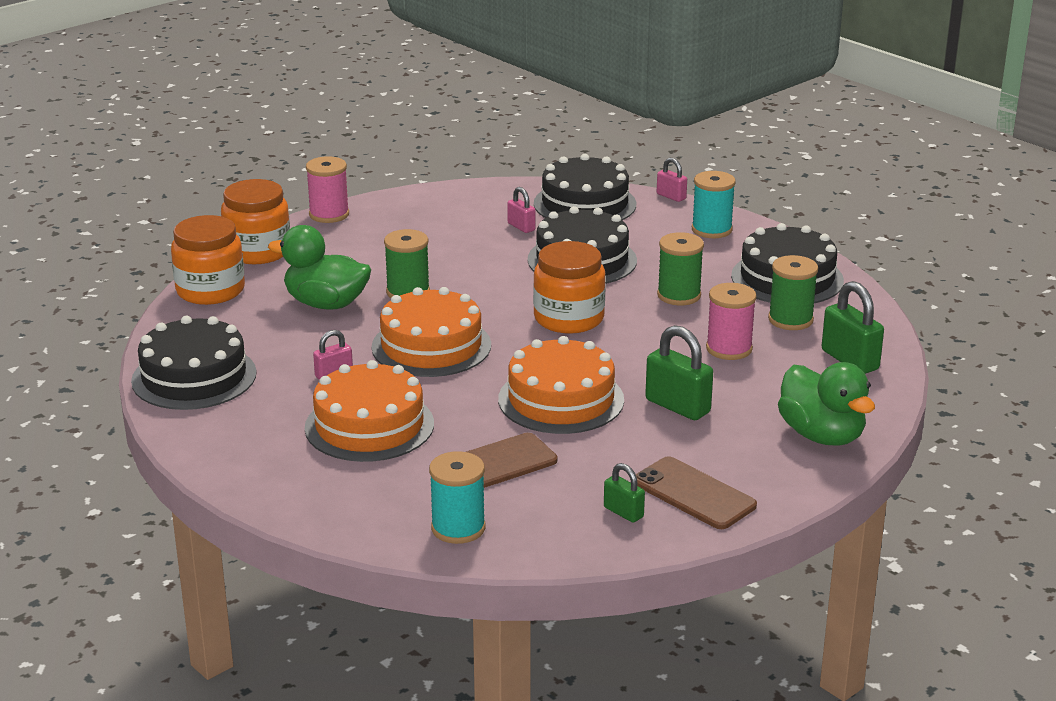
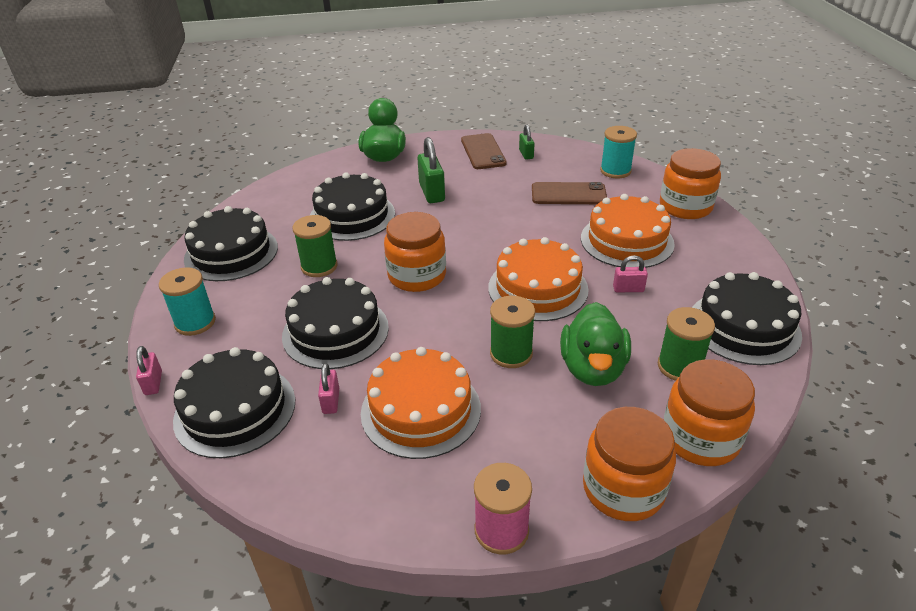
camera: 145 degrees left, 10 degrees up
(317, 499) = (685, 207): none -> orange jar
(326, 304) = (592, 368): green duck -> green duck turned 45 degrees clockwise
(561, 399) = (492, 218): orange cake -> orange cake (421, 410)
(729, 349) = (352, 216): pink spool -> black cake
(790, 320) = (286, 222): green spool -> green spool (679, 366)
(849, 360) = (302, 186): green padlock -> none

